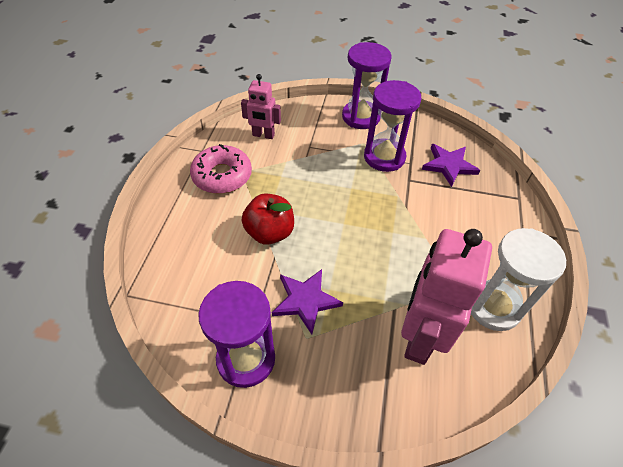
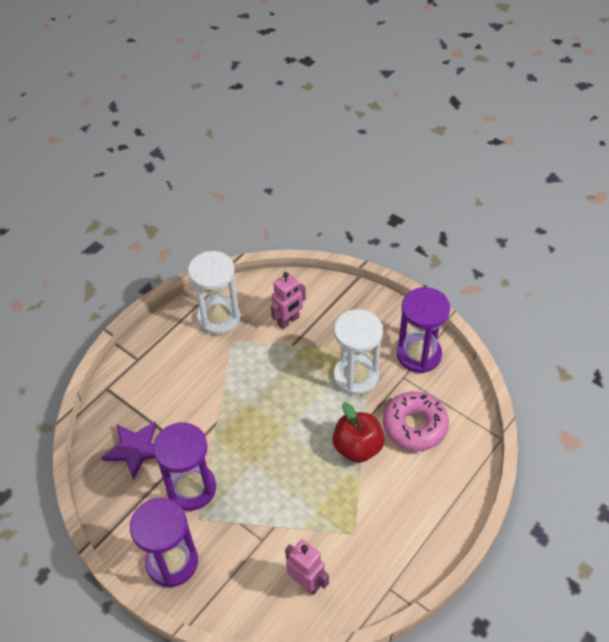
camera: 150 degrees left, 0 degrees up
(222, 176) = (378, 537): pink donut -> pink donut (414, 426)
(305, 300) = (356, 376): purple star -> white hourglass
(419, 337) = (288, 321): pink robot -> pink robot, size x0.55

